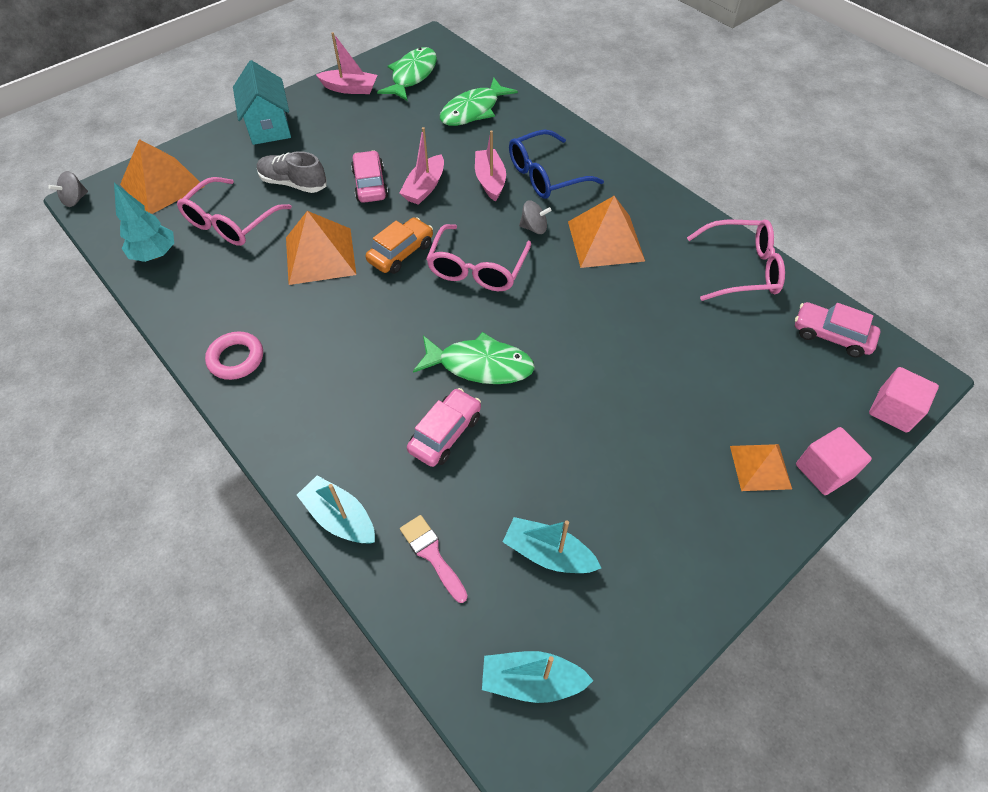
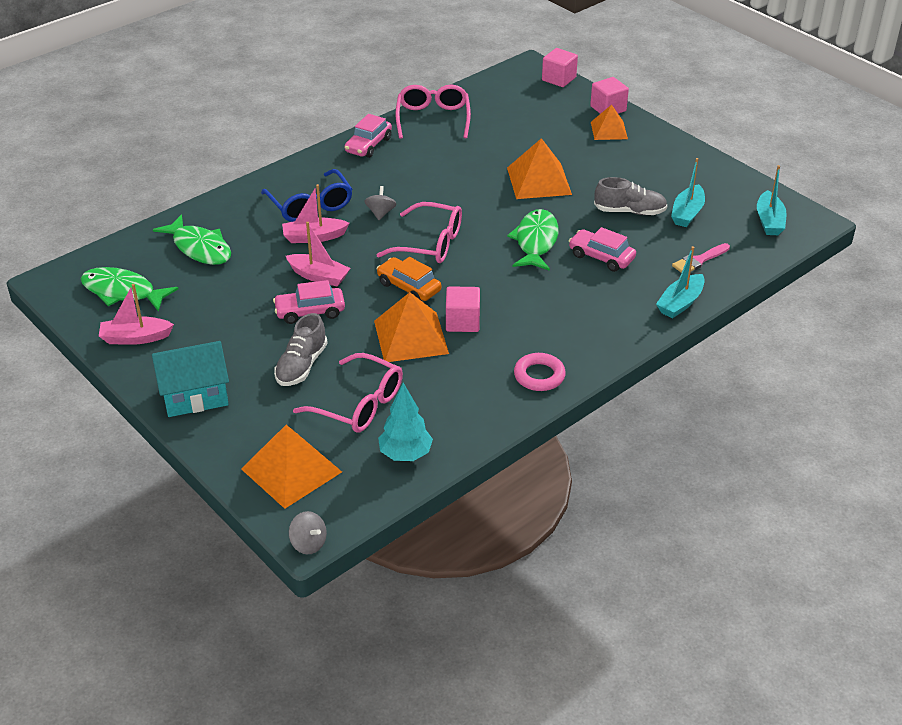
camera: 90 degrees left, 15 degrees down
(337, 295) = (462, 322): none -> pink cube
(350, 88) = (135, 338): pink boat -> pink boat turned 105 degrees counterclockwise
(549, 476) = (629, 211): none -> grey shoe
(605, 240) = (398, 177): orange pyramid -> orange pyramid (538, 181)
(831, 336) = (498, 91): pink car -> pink car (368, 145)

